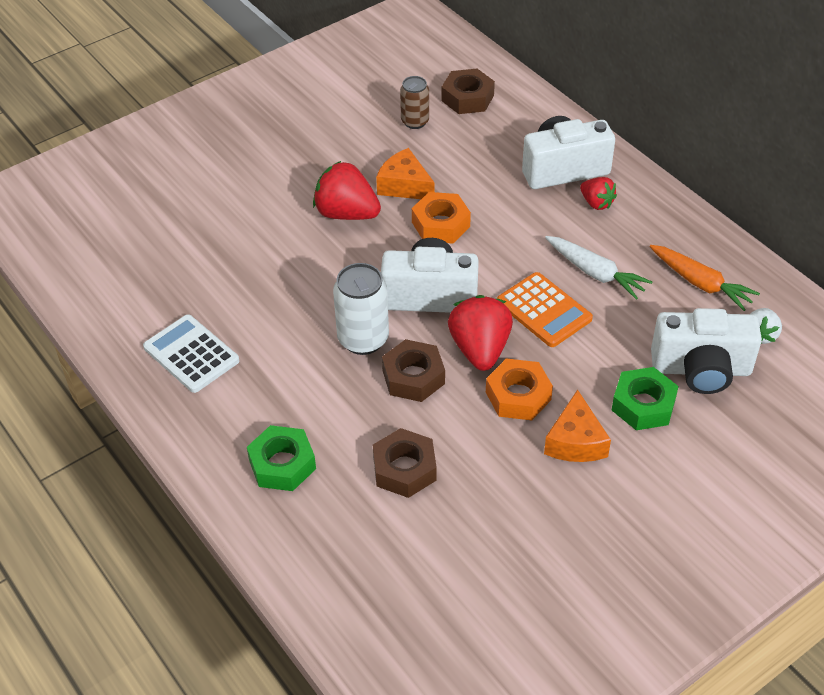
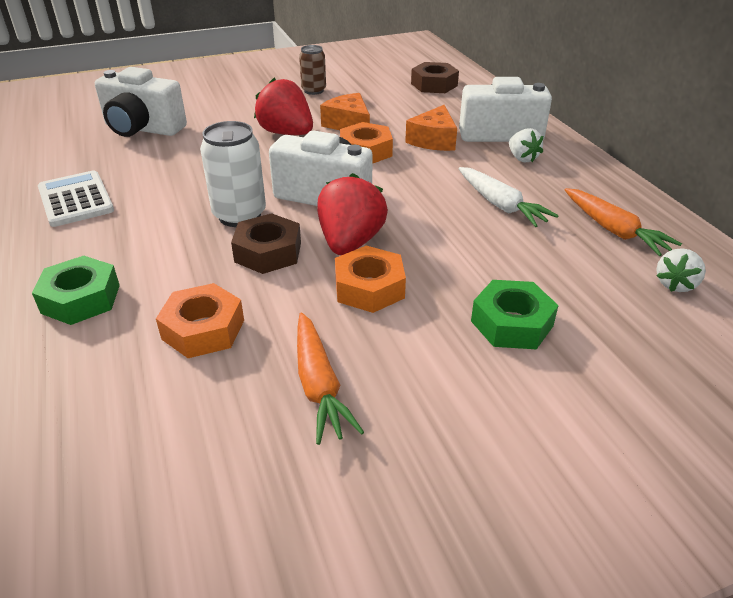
camera: 15 degrees right, 10 degrees down
(404, 469) = (203, 329): brown nut -> orange nut
(415, 121) = (381, 91): brown can -> brown can (313, 90)
(520, 496) = (319, 385): none -> orange carrot
(544, 310) = (433, 224): orange calculator -> none
(575, 441) = (414, 343): orange cheese -> orange cheese (433, 140)
(596, 203) = (522, 158): red strawberry -> white strawberry
(701, 369) = (594, 303): white camera -> white camera (142, 129)

